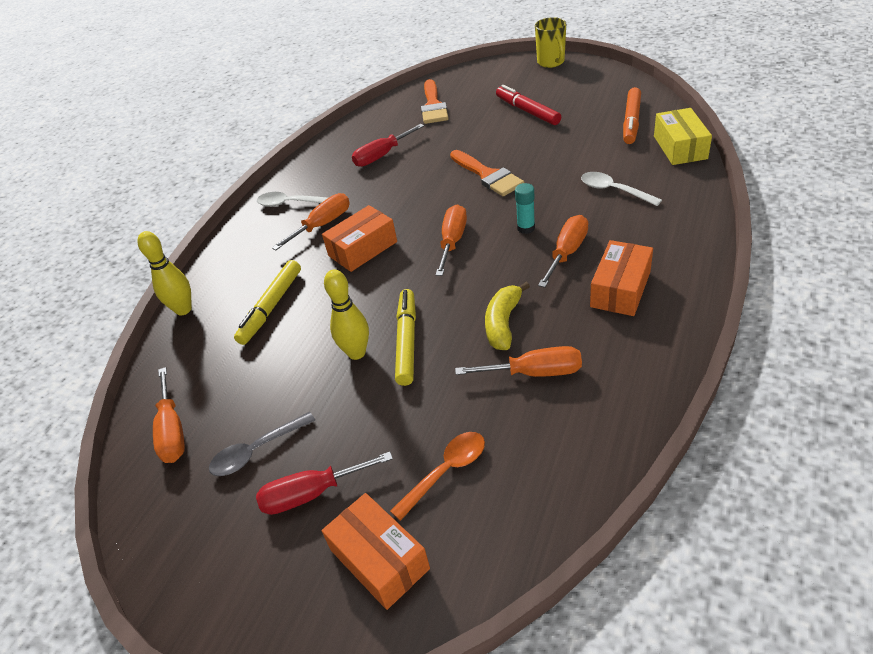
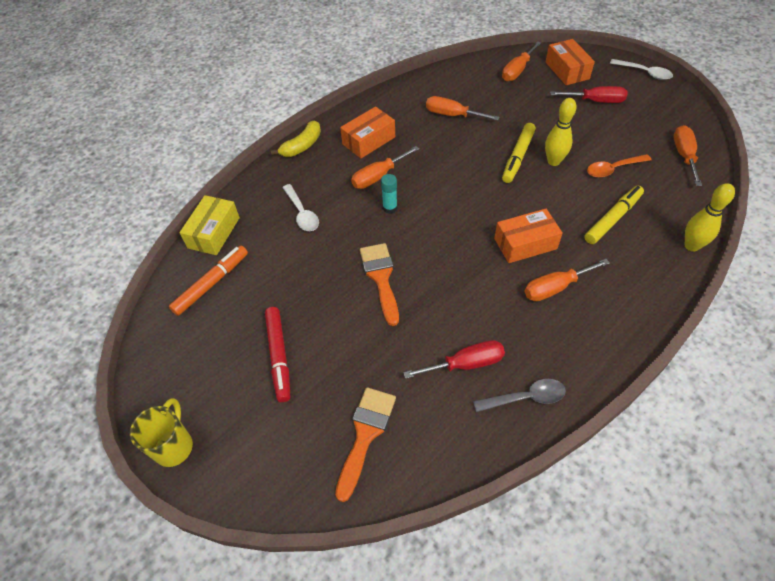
camera: 160 degrees left, 10 degrees up
(257, 451) = (626, 128): grey spoon -> grey spoon (525, 397)
(290, 203) = (584, 334): white spoon -> white spoon (644, 73)
(446, 471) = (523, 90): orange spoon -> orange spoon (613, 169)
(452, 241) = (450, 220): orange screwdriver -> orange screwdriver (517, 71)
(503, 323) = (452, 146): yellow banana -> yellow banana (302, 146)

